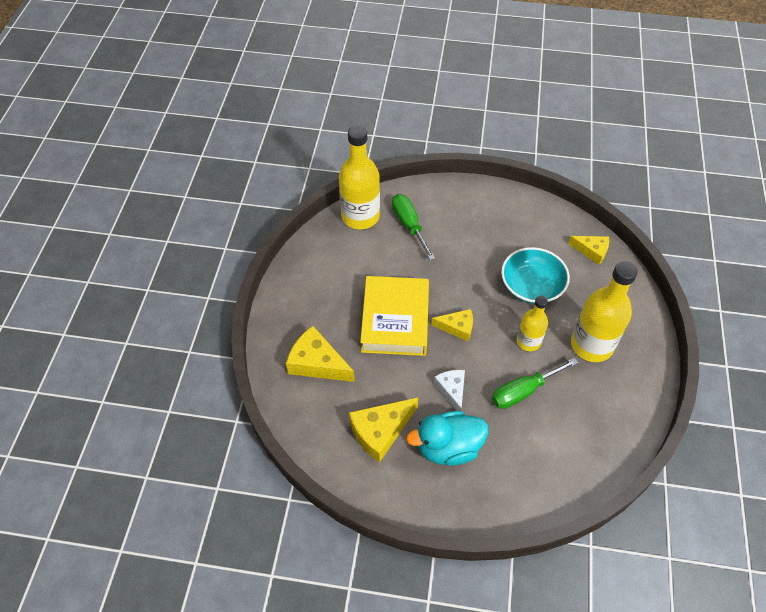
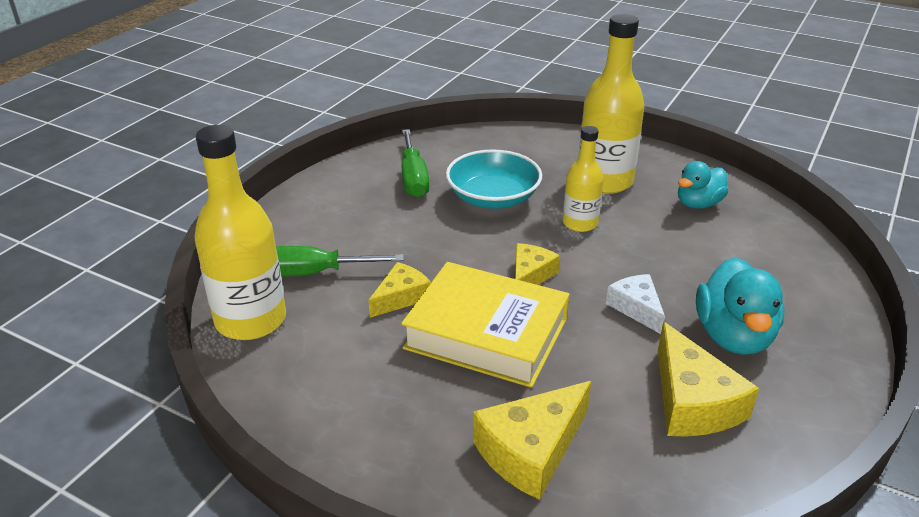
camera: 70 degrees left, 20 degrees down
(452, 390) = (636, 308): white cheese -> white cheese turned 60 degrees clockwise
(523, 391) = (656, 247): green screwdriver -> green screwdriver (413, 178)
(592, 251) = (466, 144): yellow cheese -> yellow cheese (401, 297)
(594, 410) = (698, 204): none -> turquoise duck

